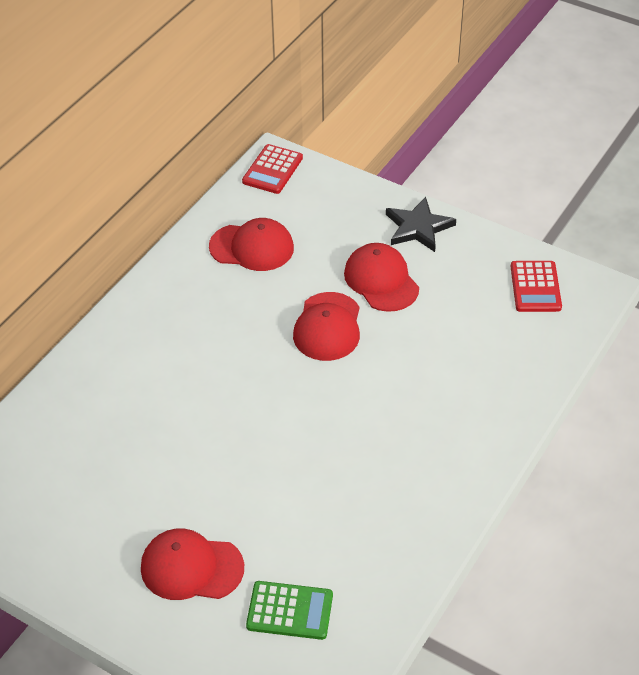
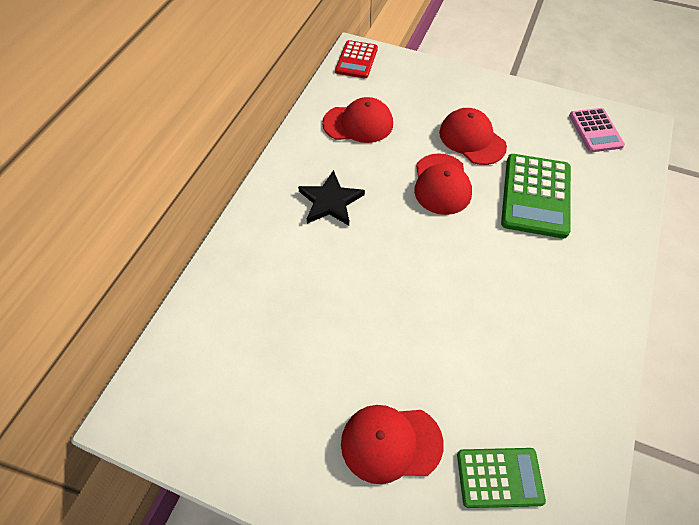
camera: 10 degrees left, 10 degrees up
(418, 227) = (486, 93): black star -> black star (330, 201)
(433, 352) = (536, 196): none -> green calculator
(535, 287) = (595, 130): red calculator -> pink calculator

